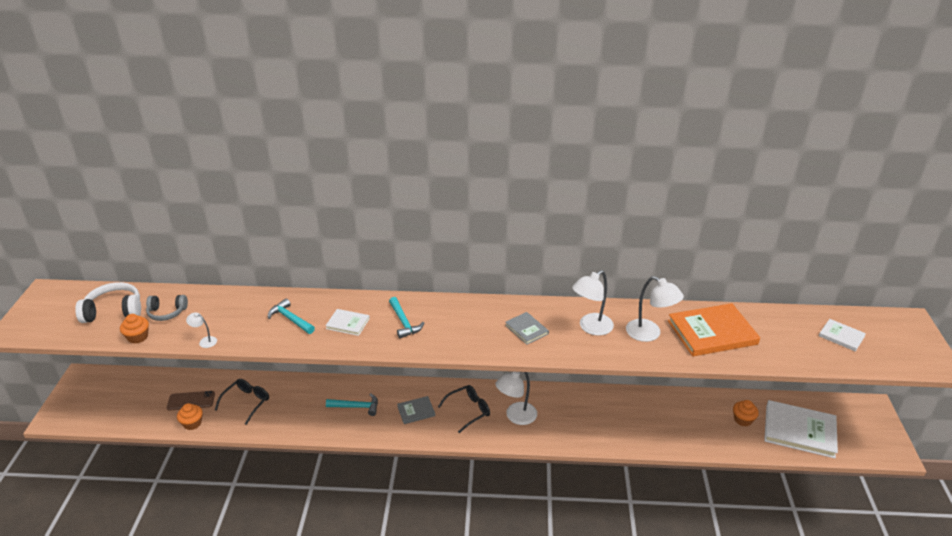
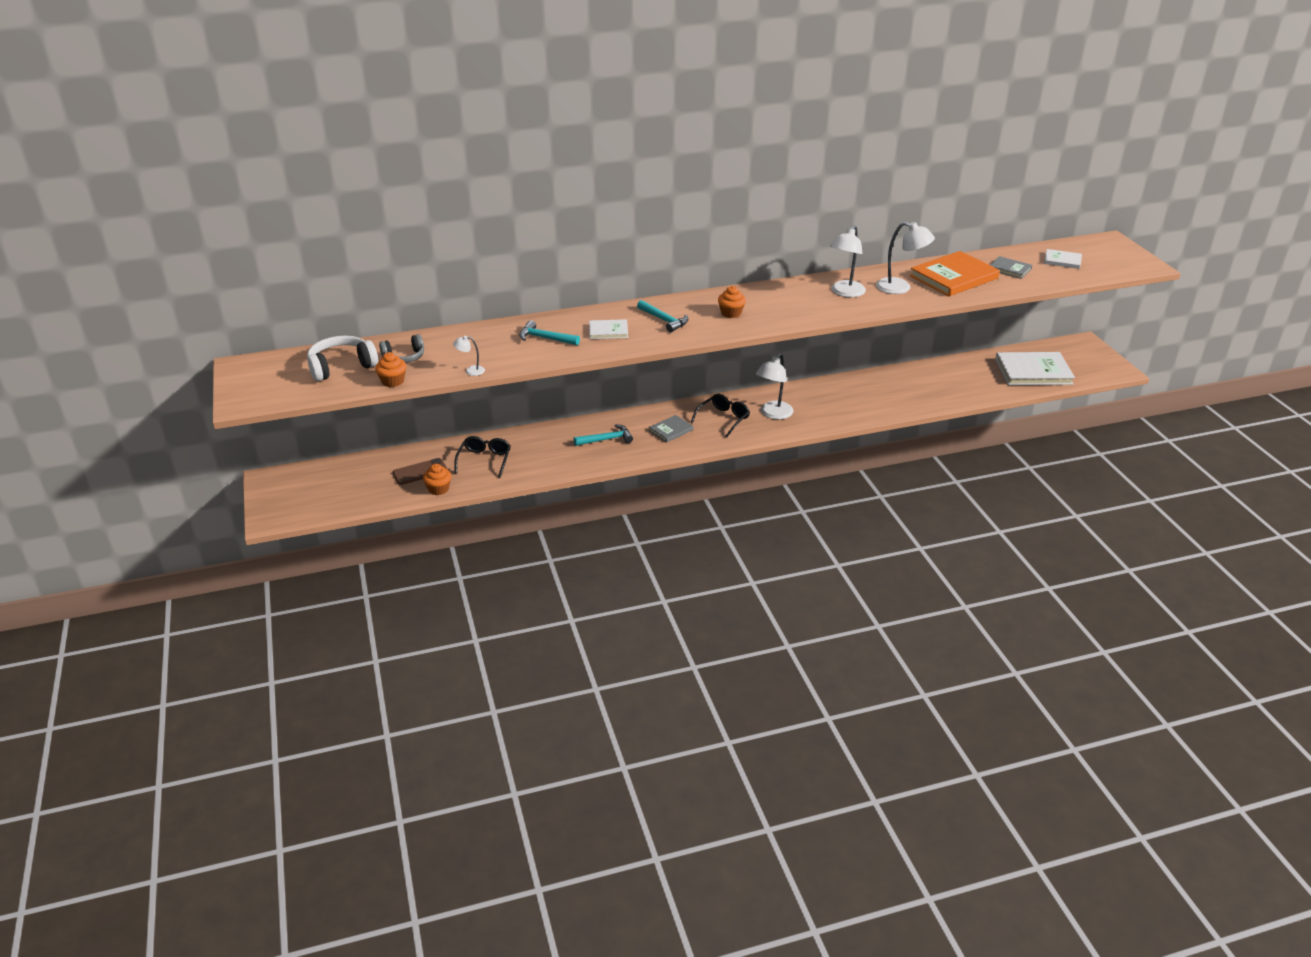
camera: 20 degrees left, 0 degrees up
(526, 329) = (787, 304): grey book -> grey book (1009, 269)
(743, 420) = (981, 374): orange cupcake -> orange cupcake (731, 313)

